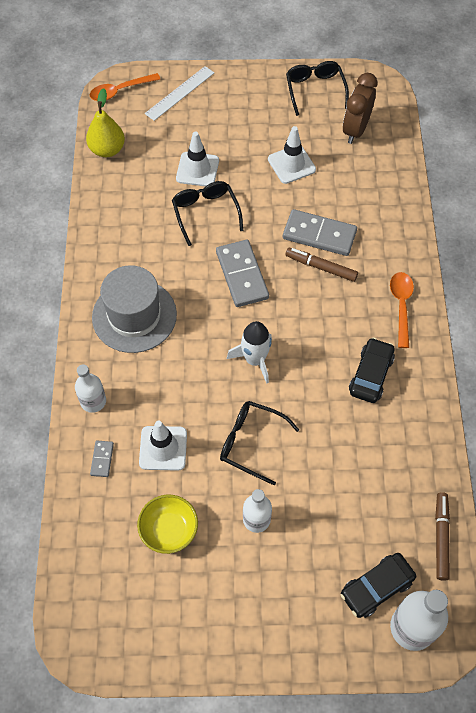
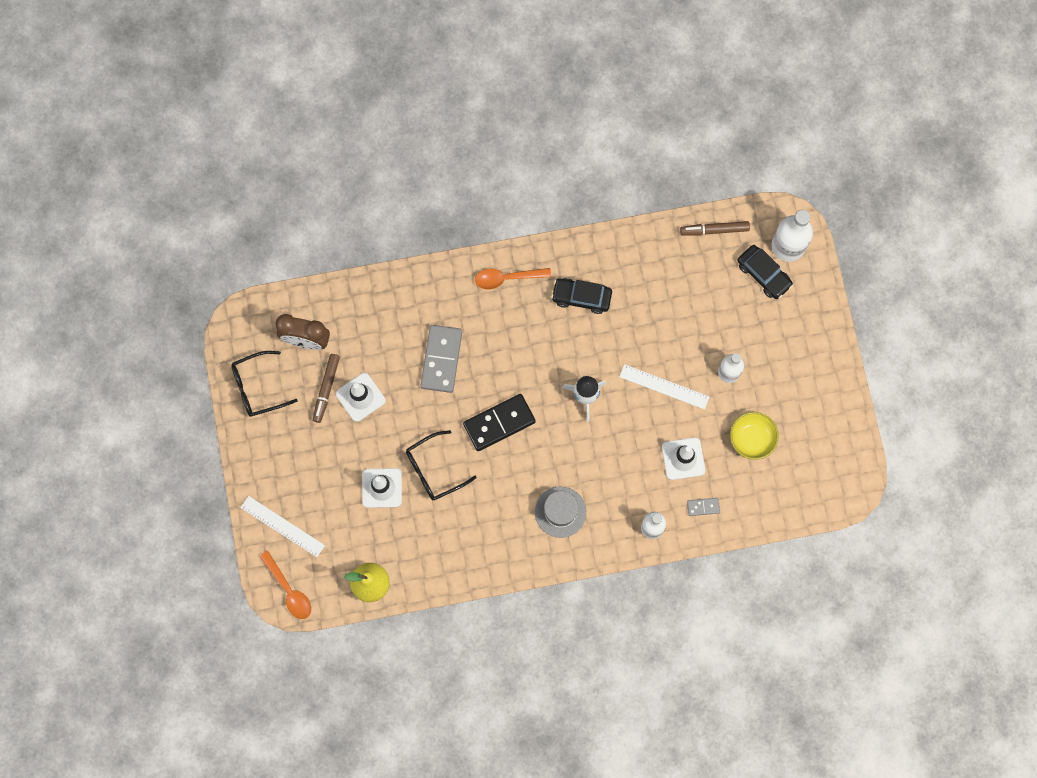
camera: 100 degrees left, 15 degrees up
(134, 316) = (560, 512): grey hat -> grey hat, size x0.66
(242, 275) = (499, 423): grey domino -> black domino
(252, 443) = (664, 386): black glasses -> white ruler
(321, 267) = (478, 353): brown marker -> brown marker (326, 389)

